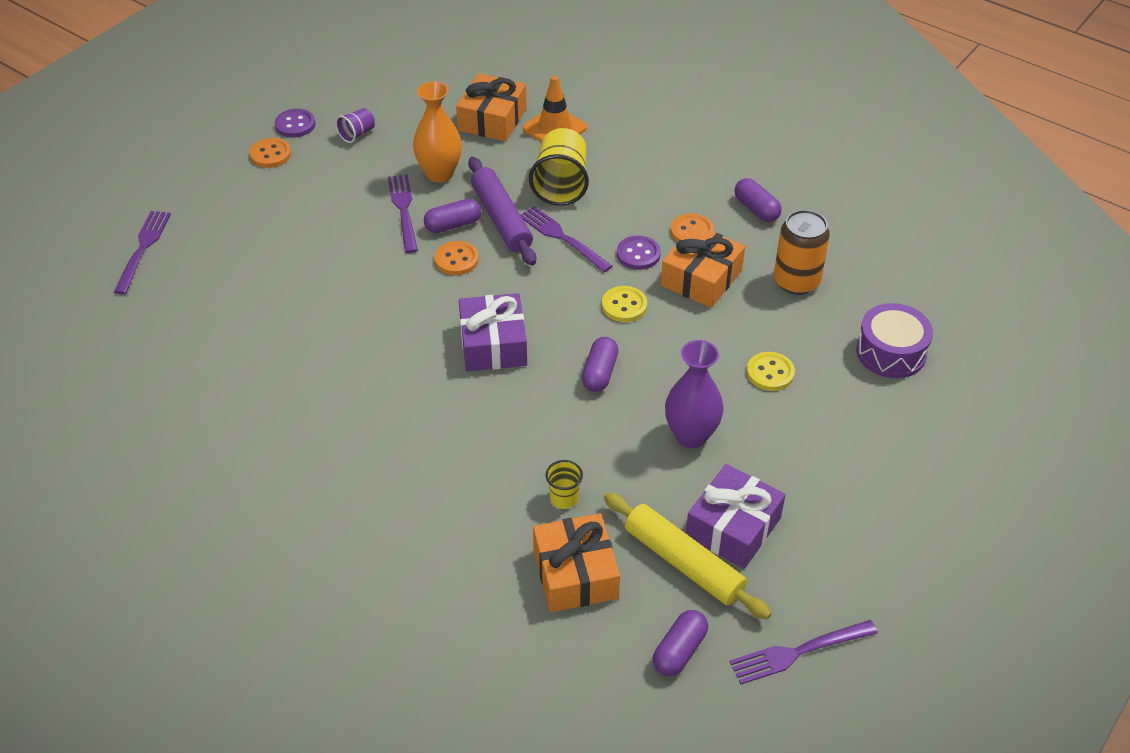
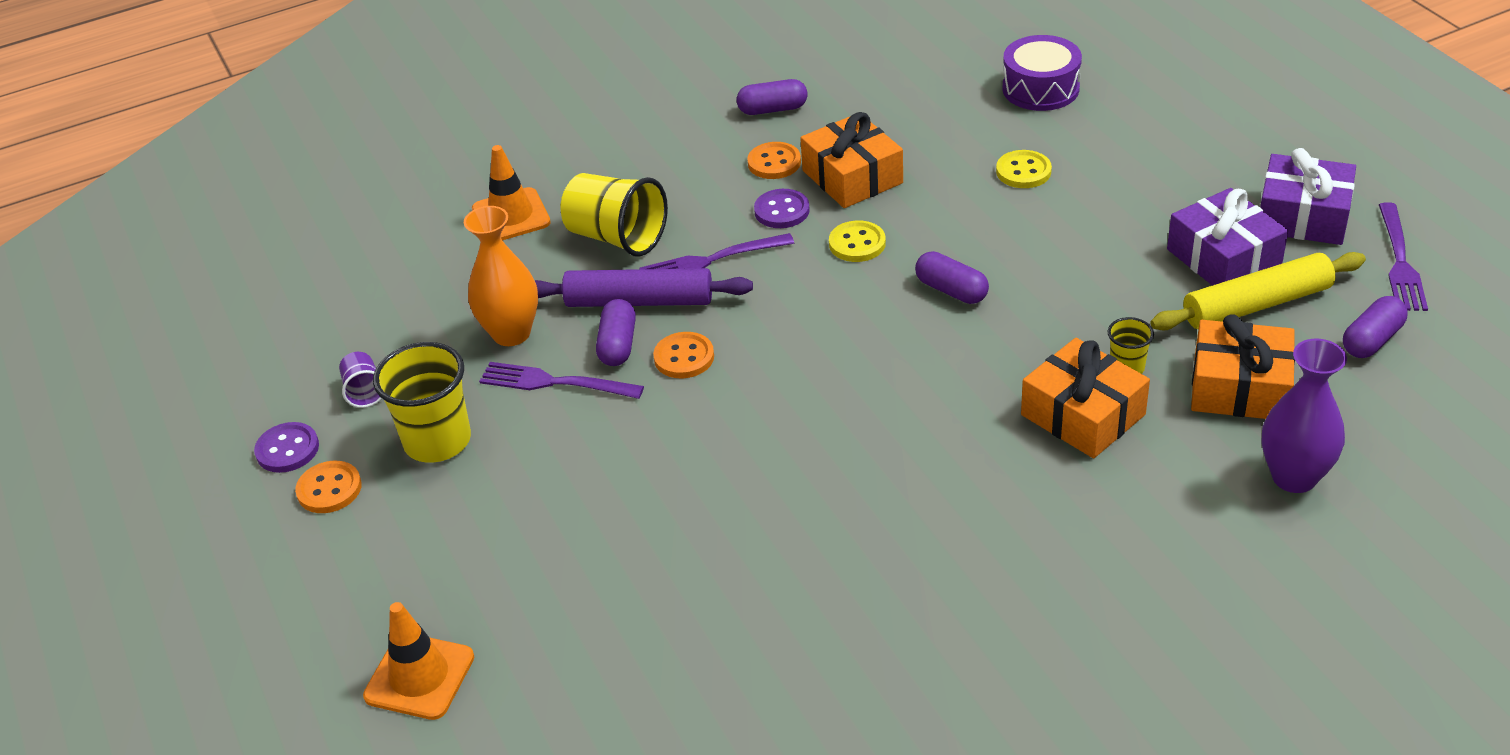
camera: 60 degrees left, 5 degrees down
(143, 249) = (419, 676): purple fork -> orange traffic cone
(329, 181) = (437, 441): none -> yellow cup
(492, 119) = (447, 262): orange gift -> orange gift (1083, 415)
(493, 344) = (852, 362): purple gift -> purple gift (1302, 216)
(679, 651) = (1372, 340): purple capsule -> purple capsule turned 75 degrees clockwise
(691, 436) = (1083, 250): purple vase -> purple vase (1294, 477)
(796, 281) = (902, 116): orange can -> none

